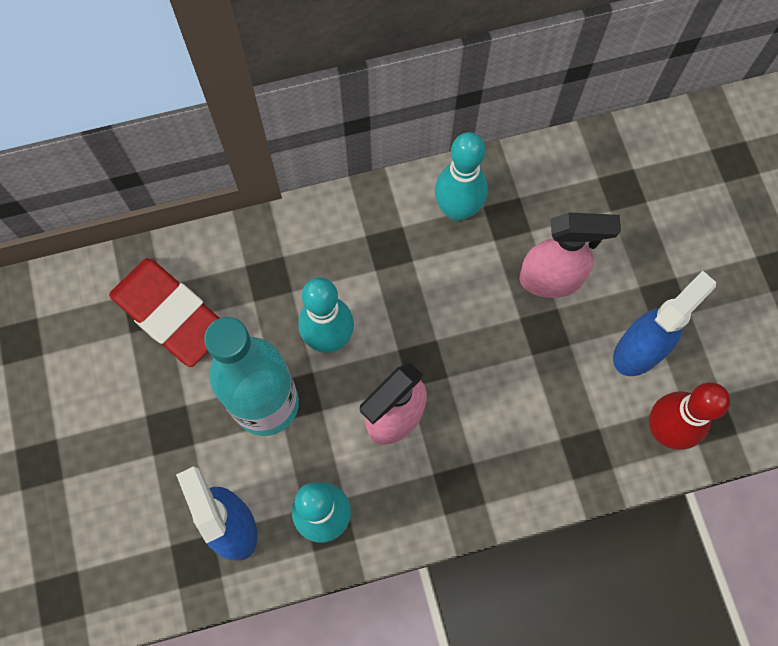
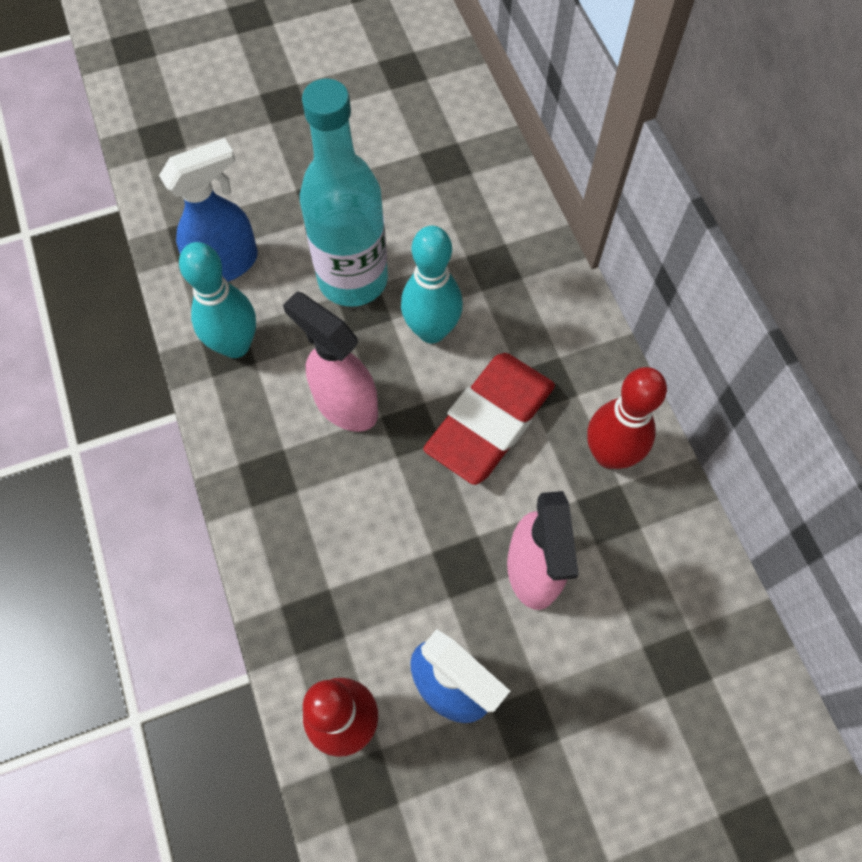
camera: 85 degrees right, 5 degrees down
(170, 315) = (442, 184): red eraser -> red eraser (489, 421)
(457, 210) = (609, 454): turquoise bowling pin -> red bowling pin

